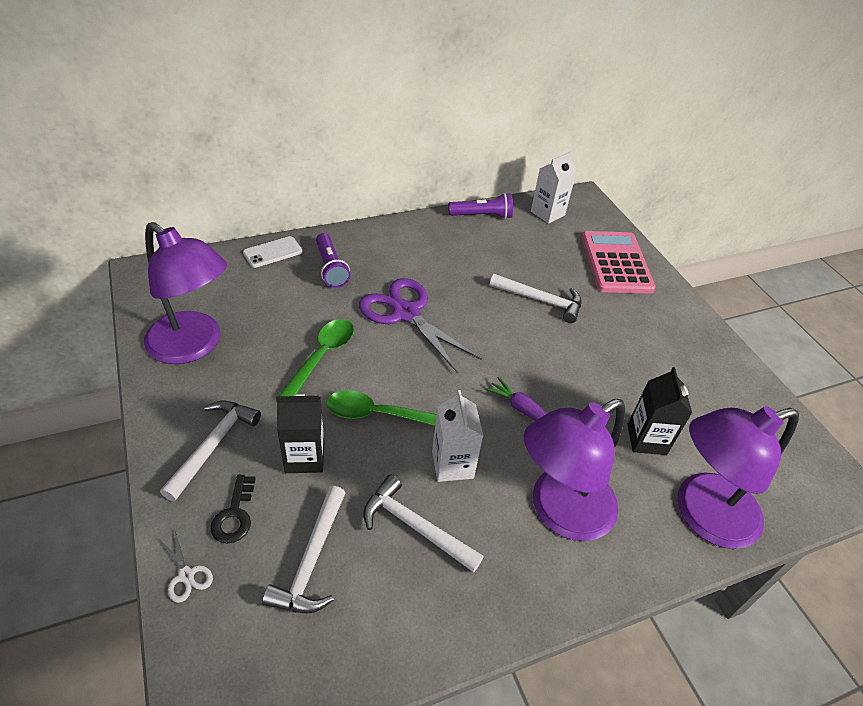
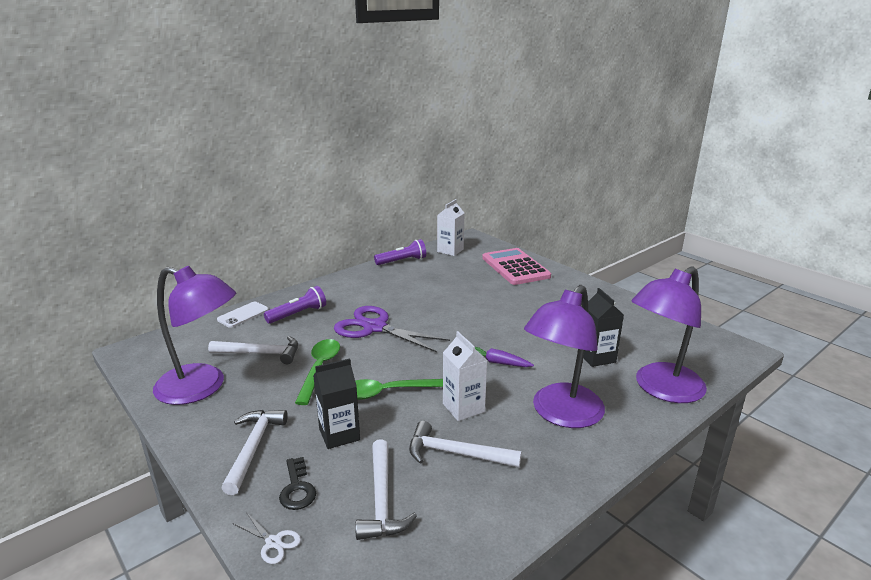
camera: 15 degrees left, 20 degrees down
(331, 268) = (298, 314): purple flashlight -> purple flashlight turned 90 degrees counterclockwise
(541, 301) = (474, 298): white hammer -> white hammer (261, 354)

